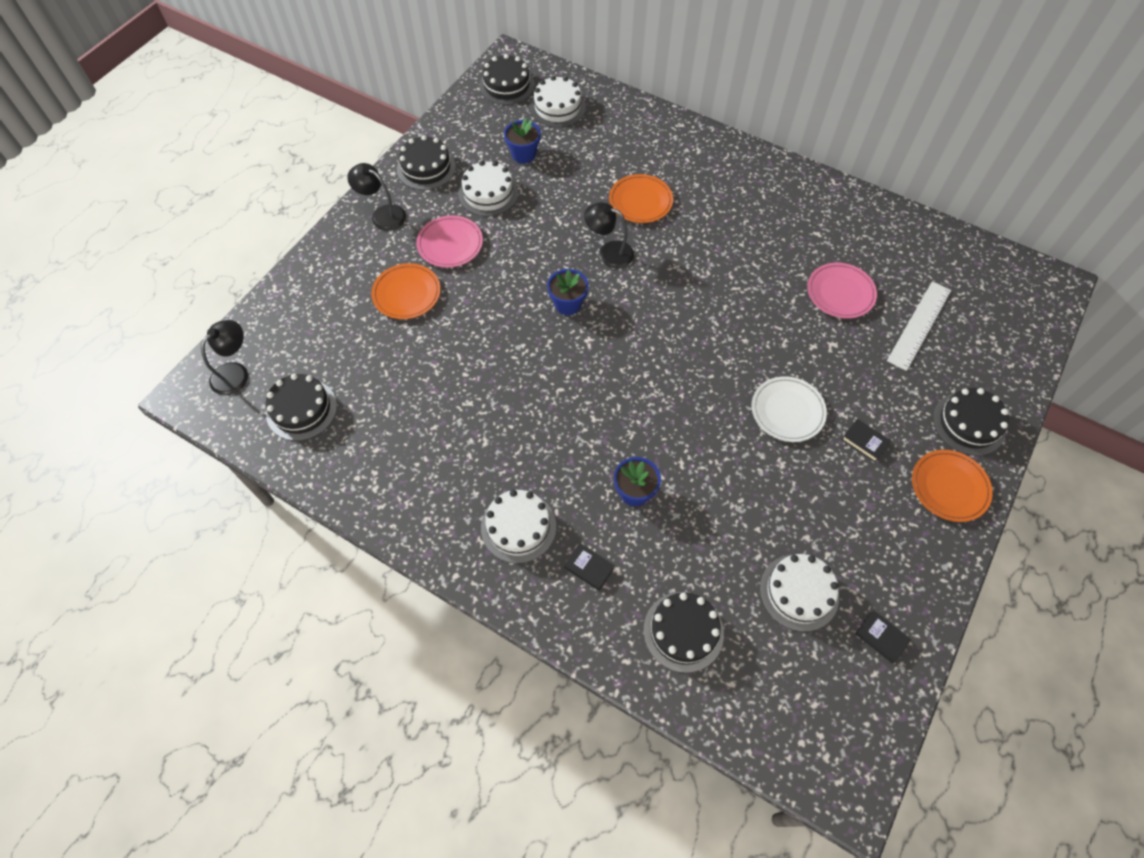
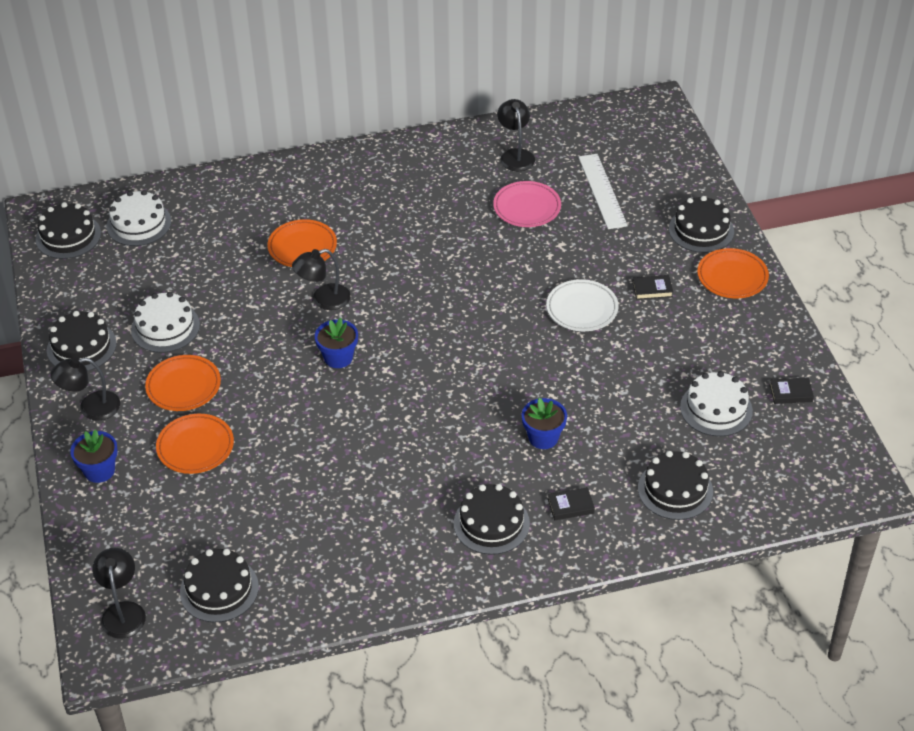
camera: 45 degrees left, 15 degrees down
(450, 244) = (183, 386): pink plate -> orange plate
(518, 527) = (491, 523): white cake -> black cake
(523, 154) = (157, 278): blue flower pot -> blue flower pot (99, 471)
(881, 243) = (515, 155): none -> black lamp

